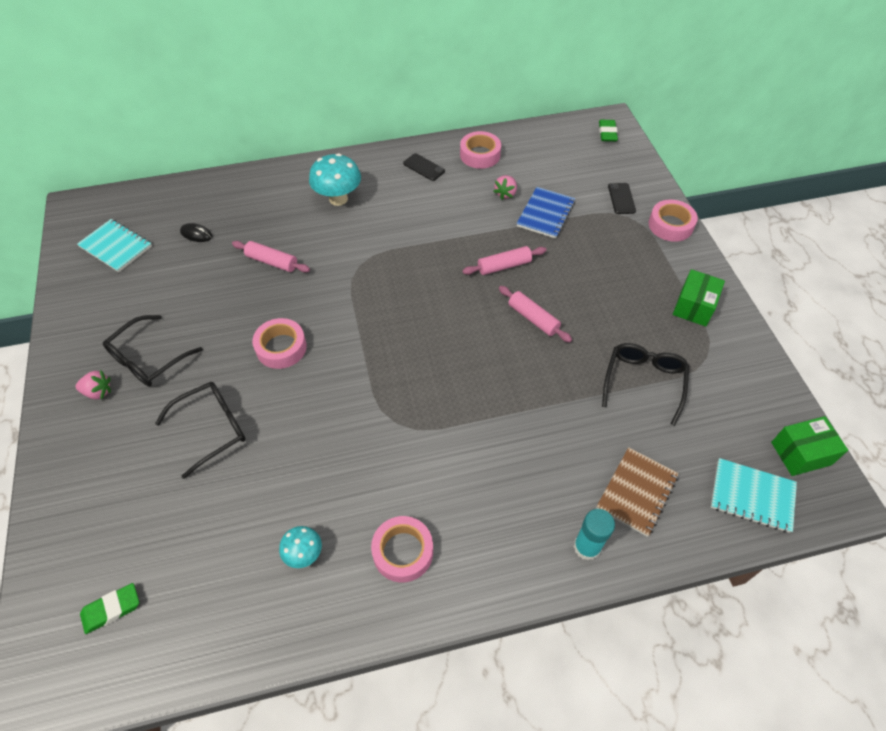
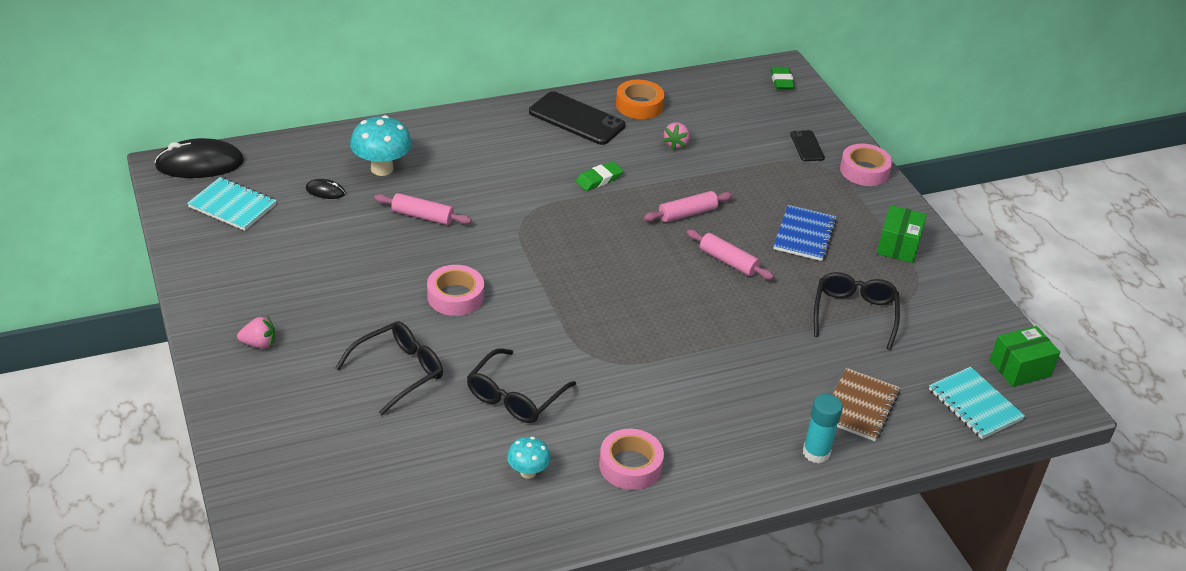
camera: 10 degrees left, 15 degrees down
(101, 204) = (200, 164): none -> black mouse
(111, 609) = (337, 526): green eraser -> green eraser (599, 179)
(148, 359) = (307, 312): black glasses -> black glasses (515, 397)
(338, 199) = (484, 152): turquoise mushroom -> turquoise mushroom (382, 169)
(424, 167) = (576, 119): black phone -> black phone, size x1.91
(480, 155) = (639, 105): pink tape -> orange tape
(545, 214) = (725, 163): blue notebook -> blue notebook (804, 235)
(752, 496) = (975, 405): turquoise notebook -> turquoise notebook turned 45 degrees clockwise

